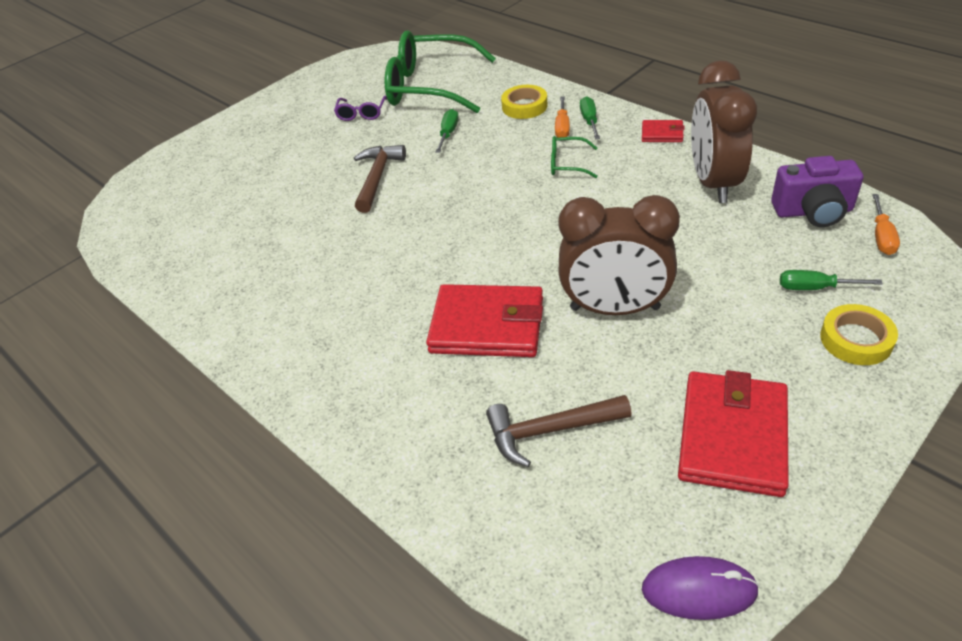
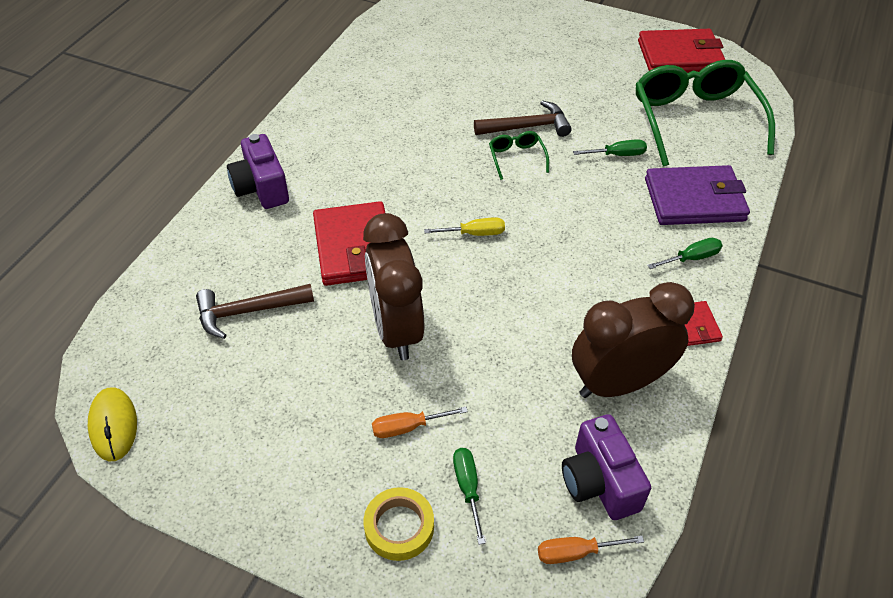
camera: 65 degrees right, 5 degrees up
(348, 398) = (261, 188): none -> purple camera
(361, 114) = (623, 87): purple glasses -> none
(506, 235) = (474, 233): none -> yellow screwdriver
(524, 106) = (694, 200): yellow tape -> purple wallet
(550, 430) = (248, 311): brown hammer -> brown hammer turned 75 degrees counterclockwise
(562, 127) = (669, 238): orange screwdriver -> orange screwdriver (408, 427)
(567, 164) = (603, 255): green glasses -> green glasses (516, 158)
(699, 590) = (113, 425): purple mouse -> yellow mouse
(732, 436) = (260, 433): red wallet -> red wallet (679, 56)

